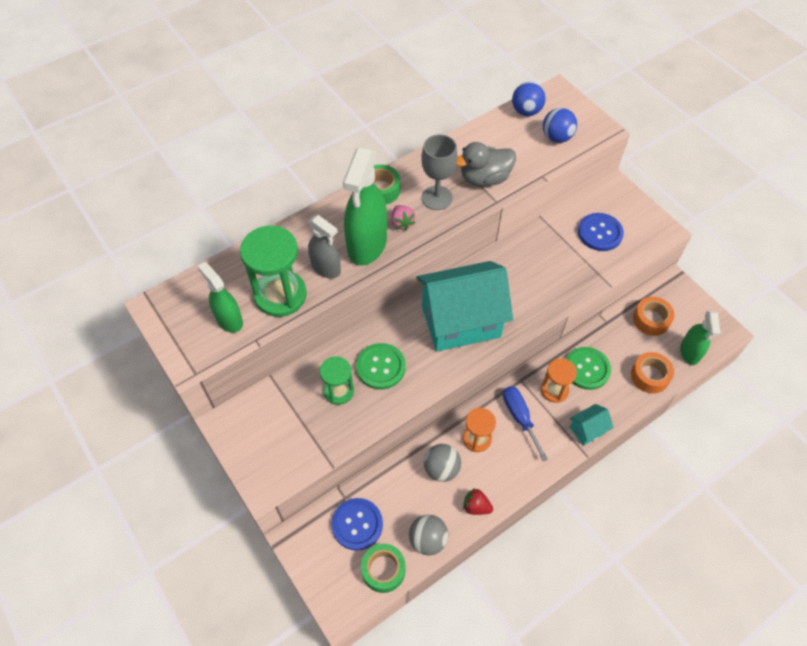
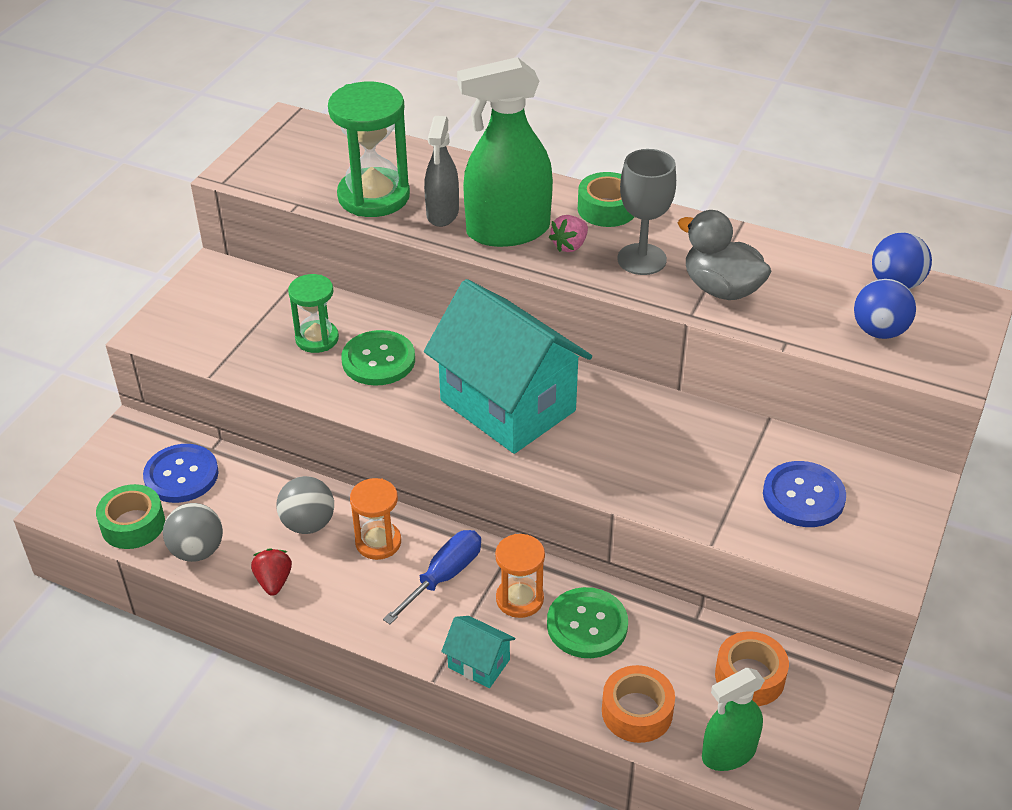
camera: 60 degrees right, 15 degrees down
(229, 320) = (309, 175): green spray bottle -> none

